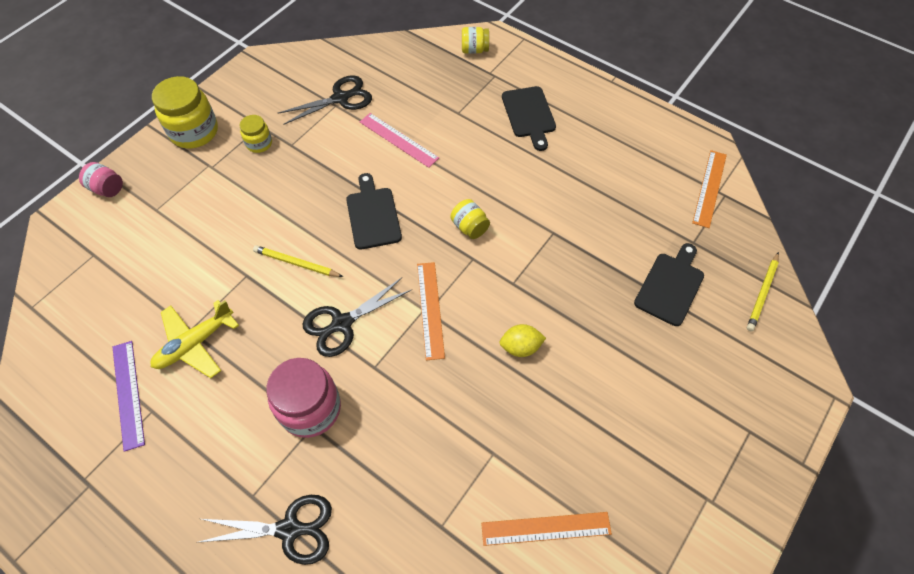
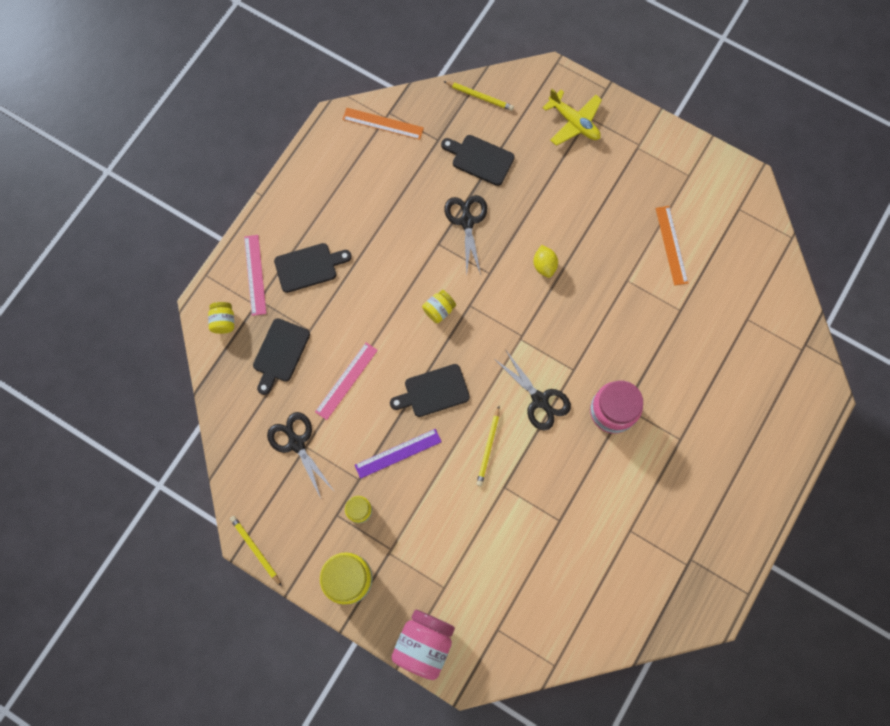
camera: 95 degrees left, 15 degrees up
(107, 188) = (424, 643): pink jar -> pink jar, size x1.86
(128, 394) = (619, 554): purple ruler -> purple ruler (398, 453)
(195, 343) = (571, 513): yellow plane -> yellow plane (574, 122)
(245, 66) = (255, 549): none -> yellow pencil
(290, 529) = (697, 408): black scissors -> black scissors (467, 221)
(430, 309) = (520, 334): orange ruler -> none
(436, 89) = (280, 353): none -> black cutting board
(522, 73) = (255, 275): none -> pink ruler

